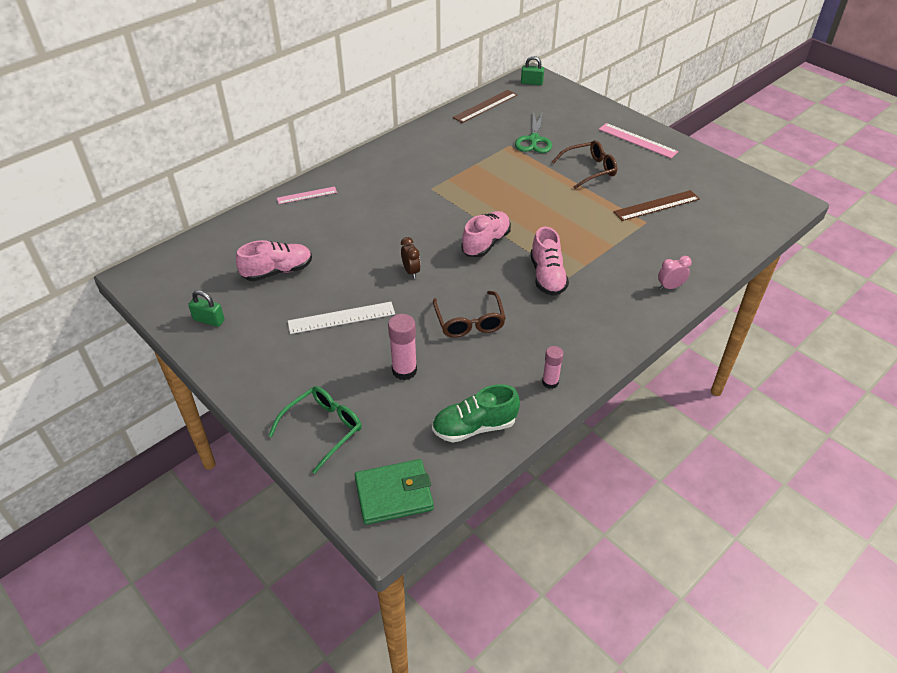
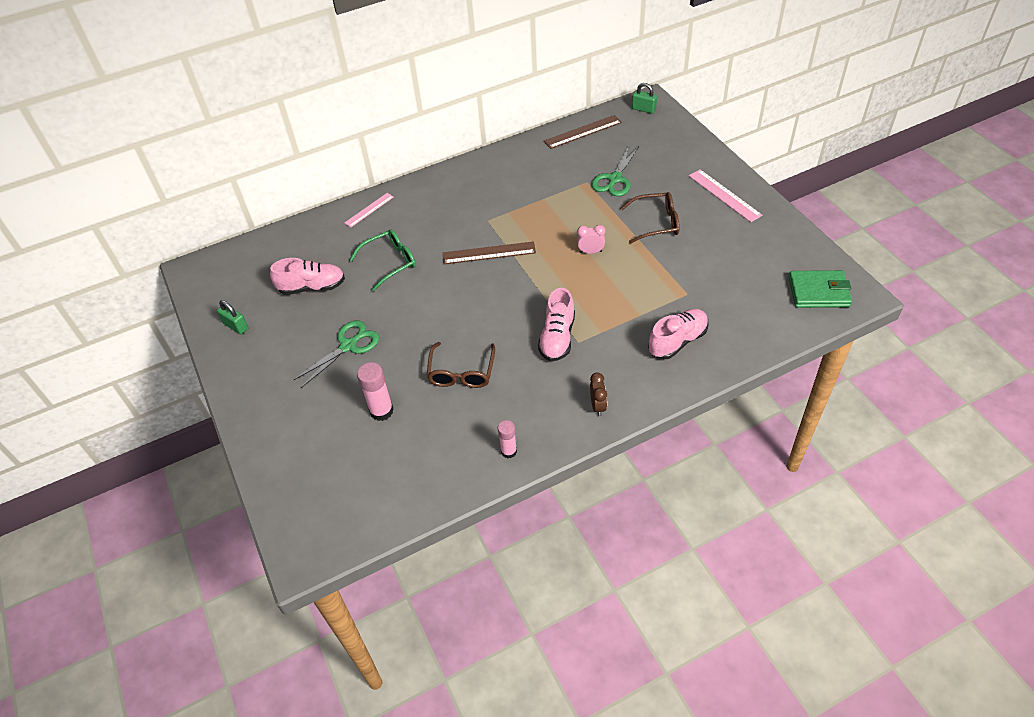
camera: 20 degrees right, 5 degrees up
(307, 195) = (369, 210): pink ruler -> pink ruler turned 45 degrees counterclockwise
(323, 429) = (289, 453): green glasses -> green glasses (390, 262)
(341, 318) = (348, 346): white ruler -> green scissors
(394, 494) = (322, 530): green wallet -> green wallet (818, 292)
(411, 271) = (430, 309): brown clock -> brown clock (598, 406)
(474, 427) = (419, 481): green shoe -> none
(486, 243) = (514, 290): pink shoe -> pink shoe (677, 341)
(656, 205) = (707, 276): brown ruler -> brown ruler (489, 253)
(670, 287) = (675, 372): pink clock -> pink clock (590, 252)

